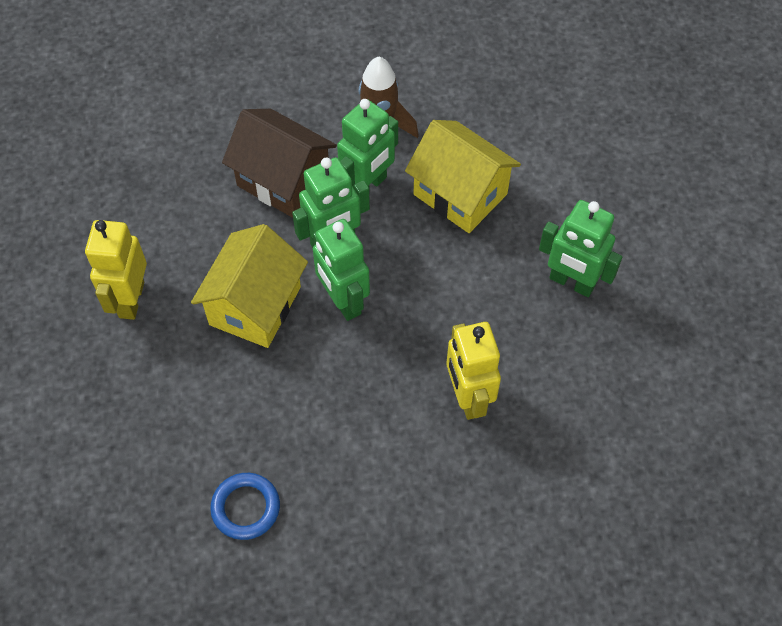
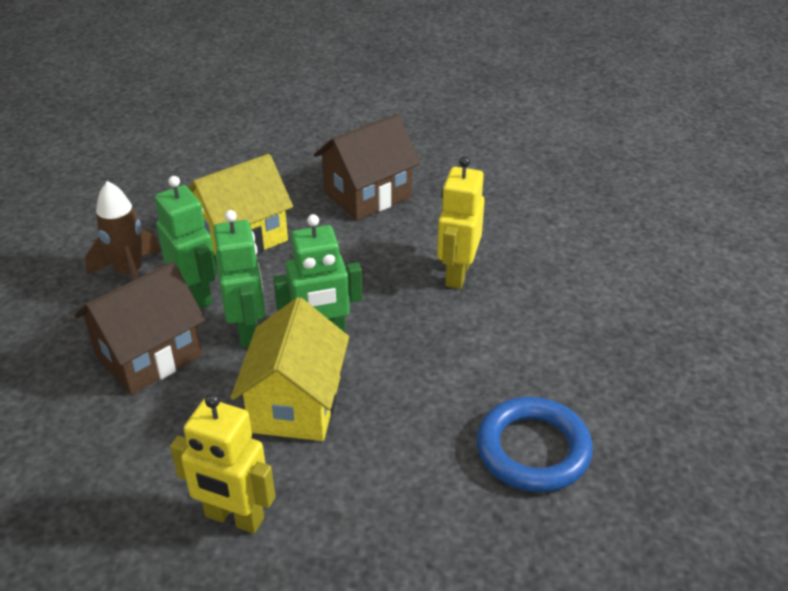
camera: 75 degrees left, 20 degrees down
(246, 508) = (533, 450): blue ring -> blue ring, size x1.53
(255, 305) = (295, 404): yellow house -> yellow house turned 60 degrees clockwise
(468, 397) = (457, 274): yellow robot -> yellow robot turned 105 degrees clockwise
(571, 283) = (367, 194): green robot -> brown house

